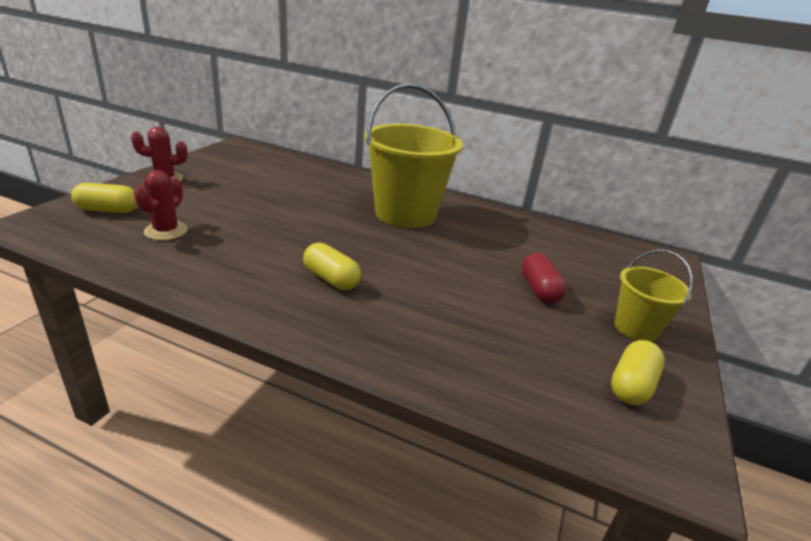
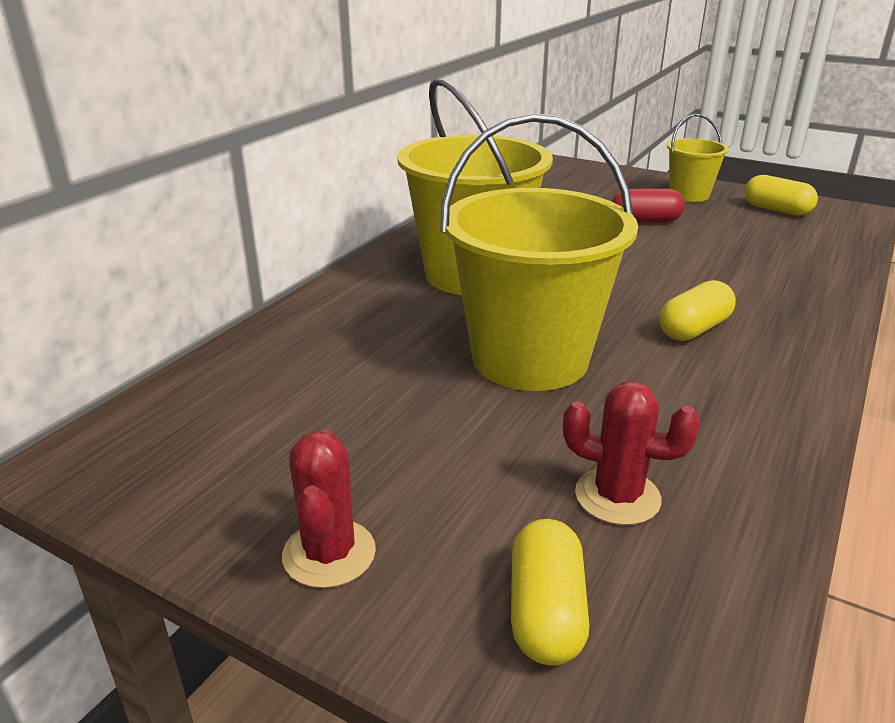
camera: 80 degrees left, 0 degrees up
(297, 222) = (530, 359): none -> yellow bucket

